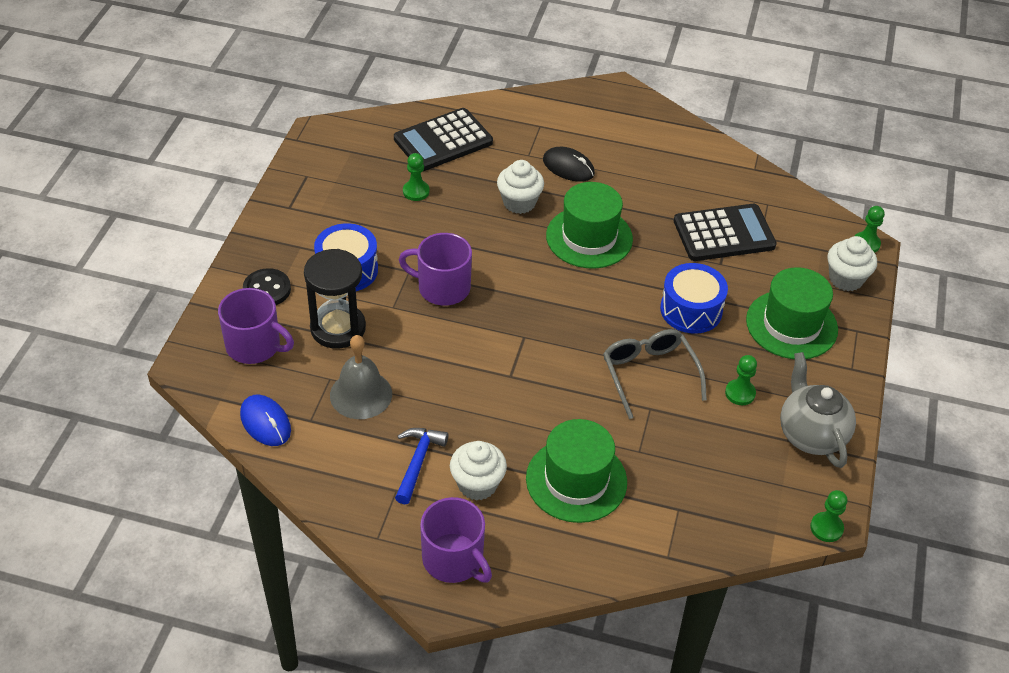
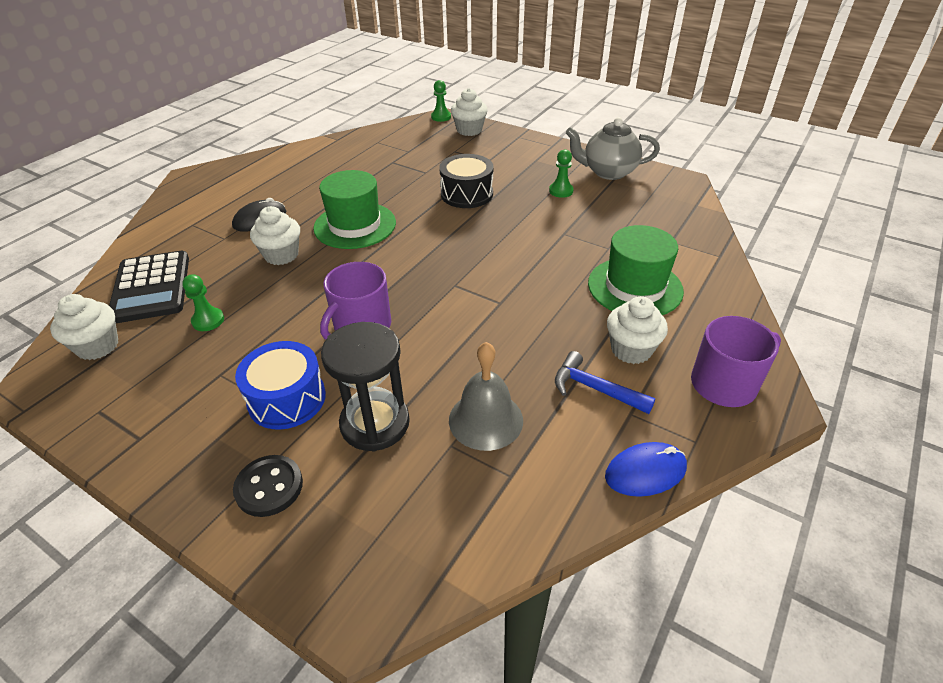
camera: 70 degrees left, 5 degrees down
(254, 346) = (362, 518): purple mug -> none
(265, 422) = (501, 526): blue mouse -> blue mouse (645, 471)
(367, 144) = (97, 346): none -> white cupcake
(649, 375) = (528, 226): grey glasses -> none
(691, 310) = (466, 194): blue drum -> black drum
(724, 234) = (395, 164): black calculator -> none
(791, 325) = (502, 158): green hat -> none
(826, 528) = (693, 184): green pawn -> none

